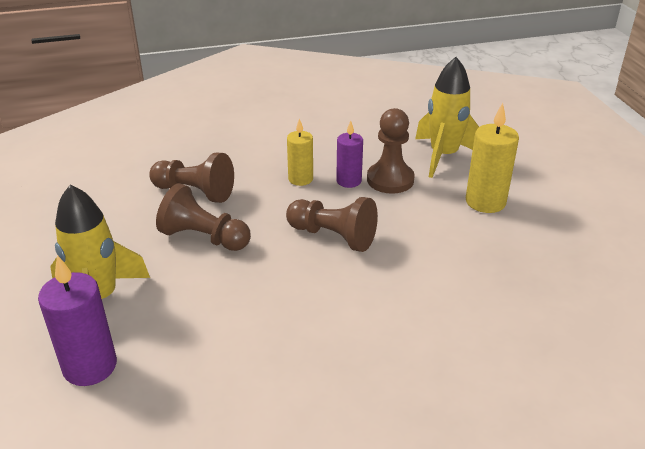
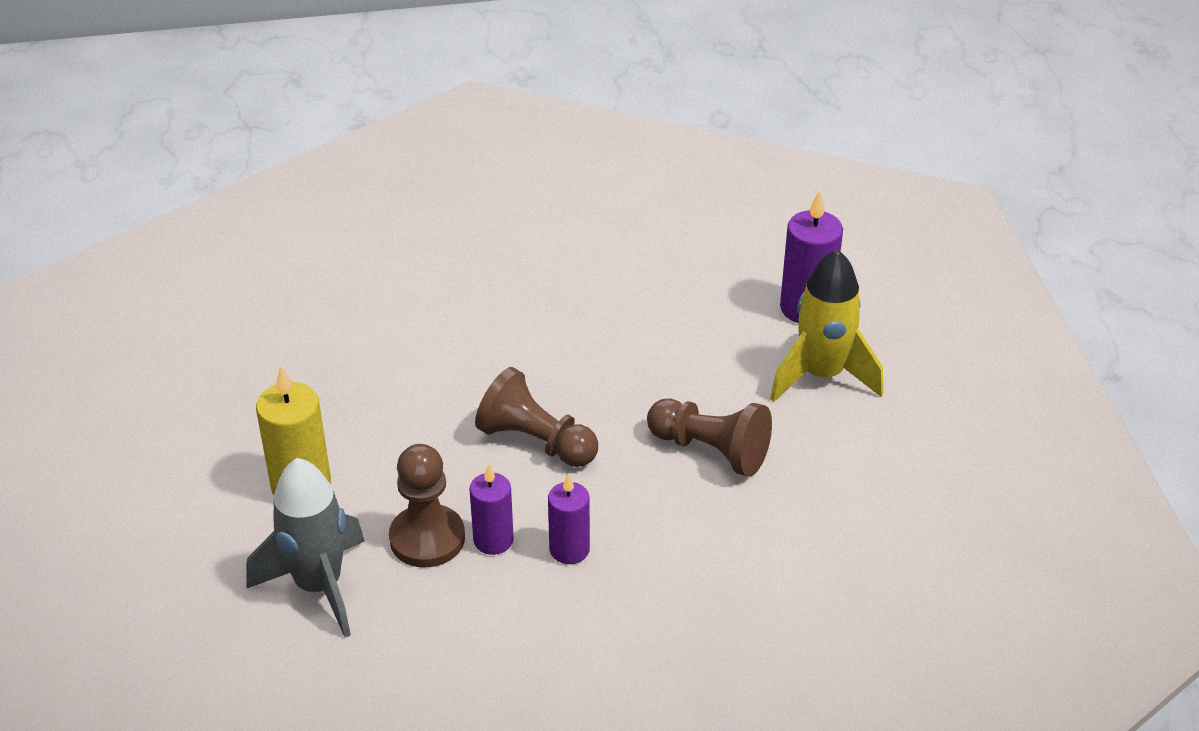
camera: 175 degrees left, 5 degrees up
(195, 192) = (735, 532): brown pawn -> none
(300, 179) = (569, 550): yellow candle -> purple candle
(443, 156) = (319, 586): yellow rocket -> grey rocket

